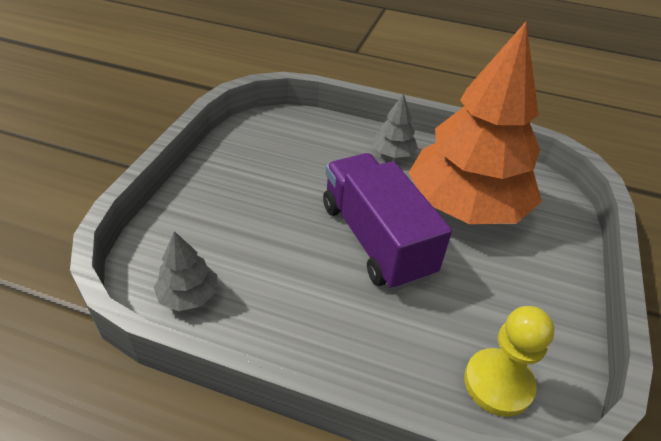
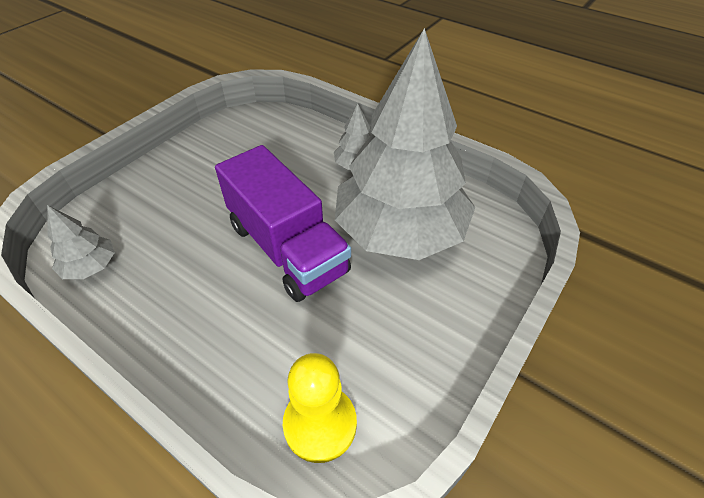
camera: 20 degrees right, 5 degrees up
(375, 239) = (287, 248): purple truck -> purple truck turned 150 degrees clockwise
(466, 206) = (400, 231): orange tree -> grey tree

